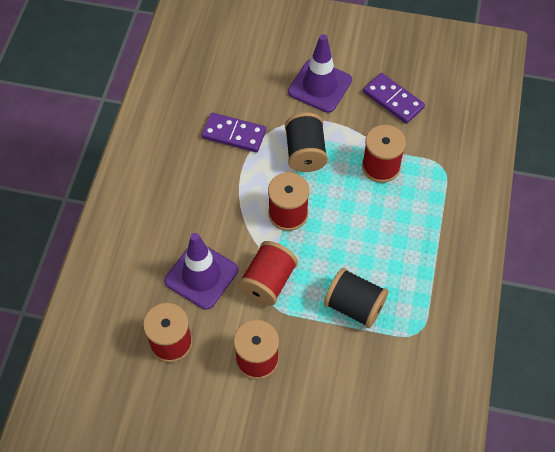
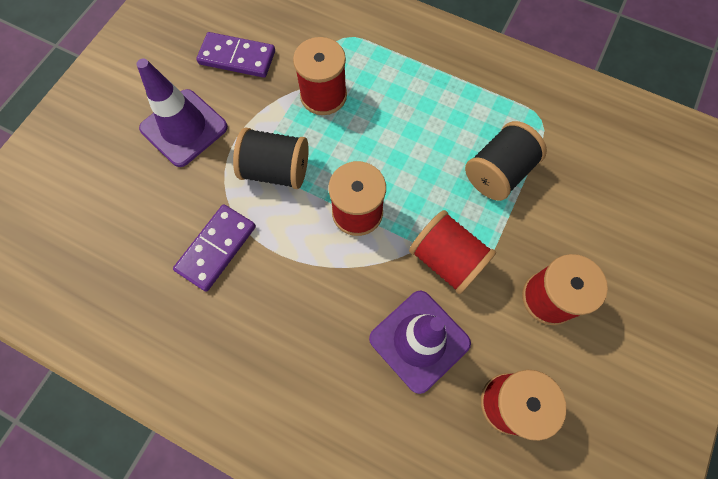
camera: 75 degrees left, 10 degrees up
(393, 100) = (237, 58): purple domino -> purple domino turned 45 degrees clockwise

